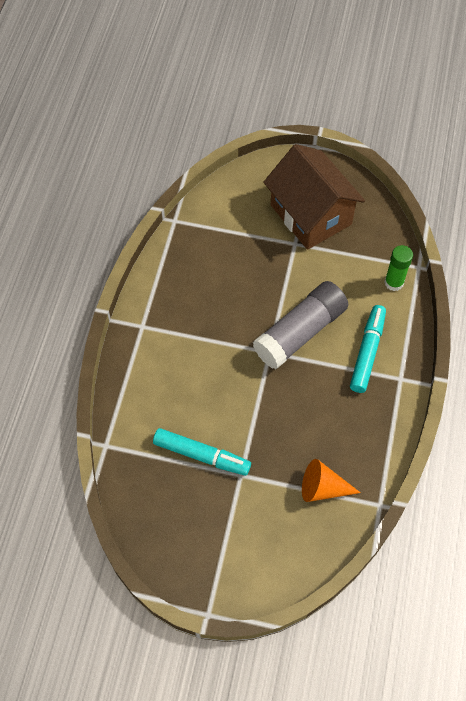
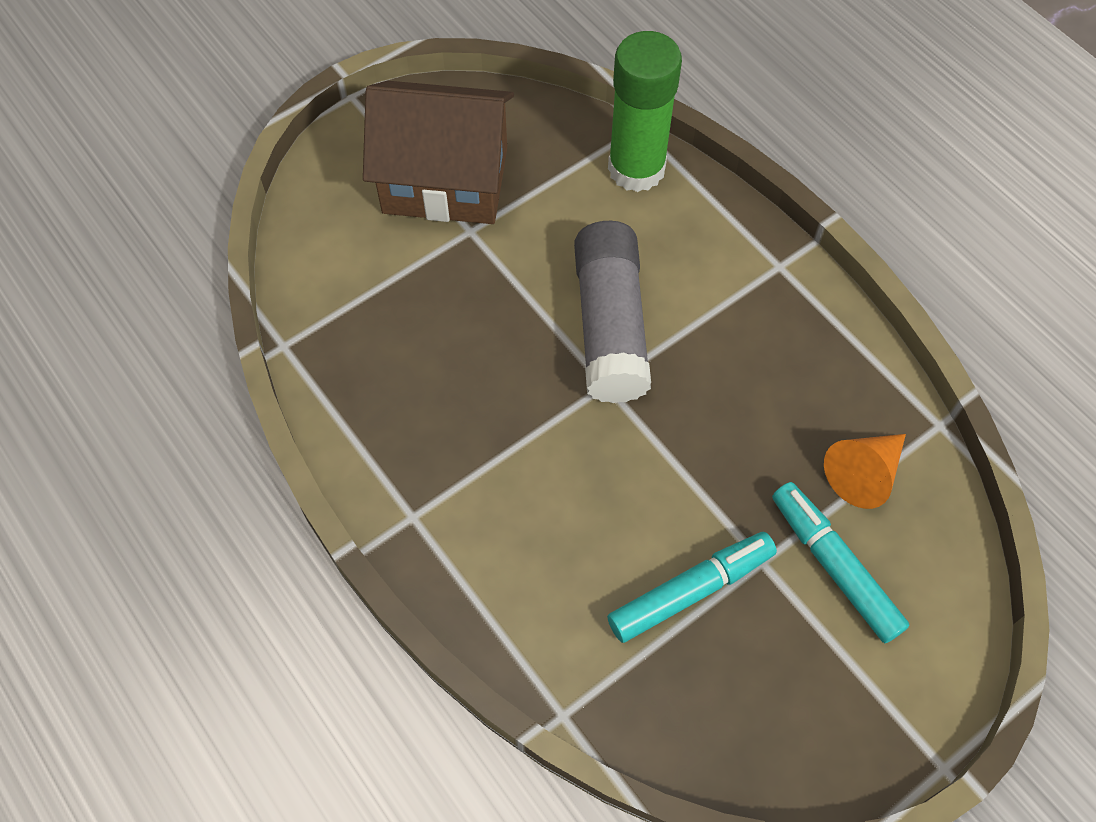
camera: 50 degrees left, 0 degrees up
(367, 352) = (710, 273): turquoise marker -> turquoise marker (834, 567)
(394, 282) = (636, 168): green glue stick -> green glue stick, size x1.77

